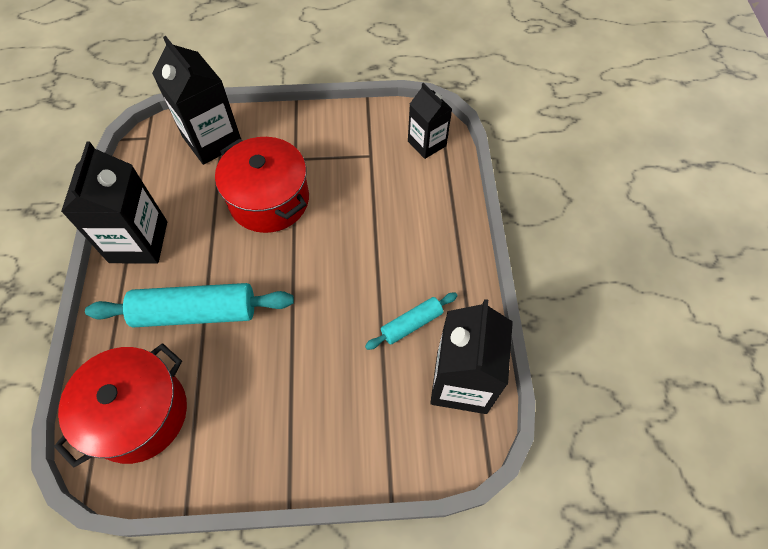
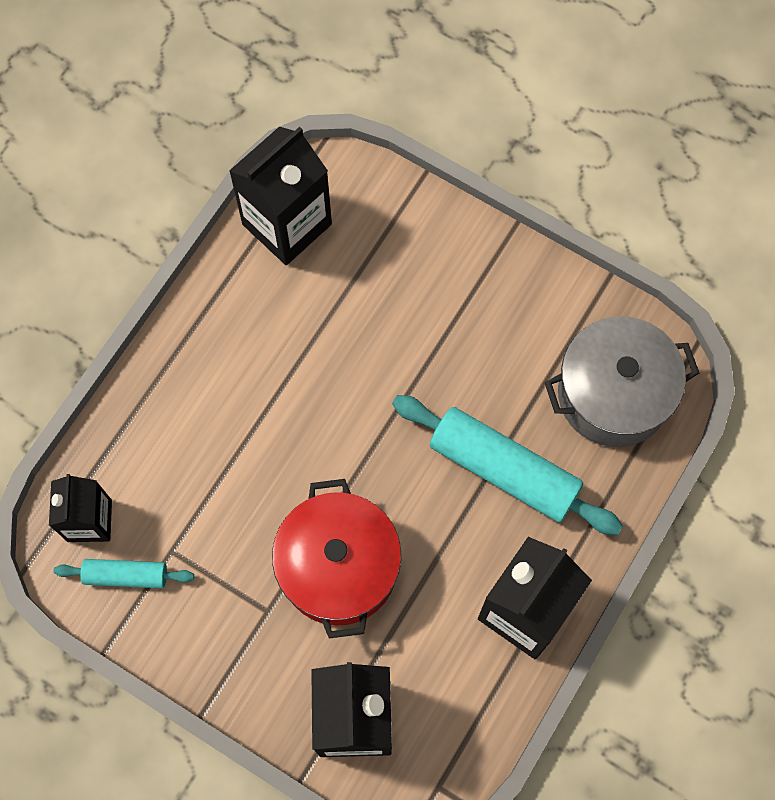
camera: 145 degrees left, 10 degrees up
(139, 413) = (613, 394): red pot -> grey pot
(411, 324) = (289, 309): turquoise rolling pin -> turquoise rolling pin (126, 576)

